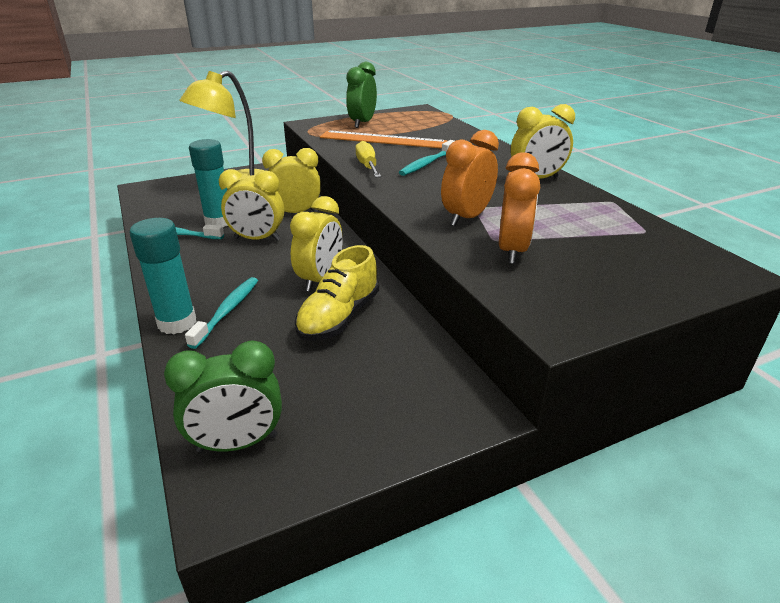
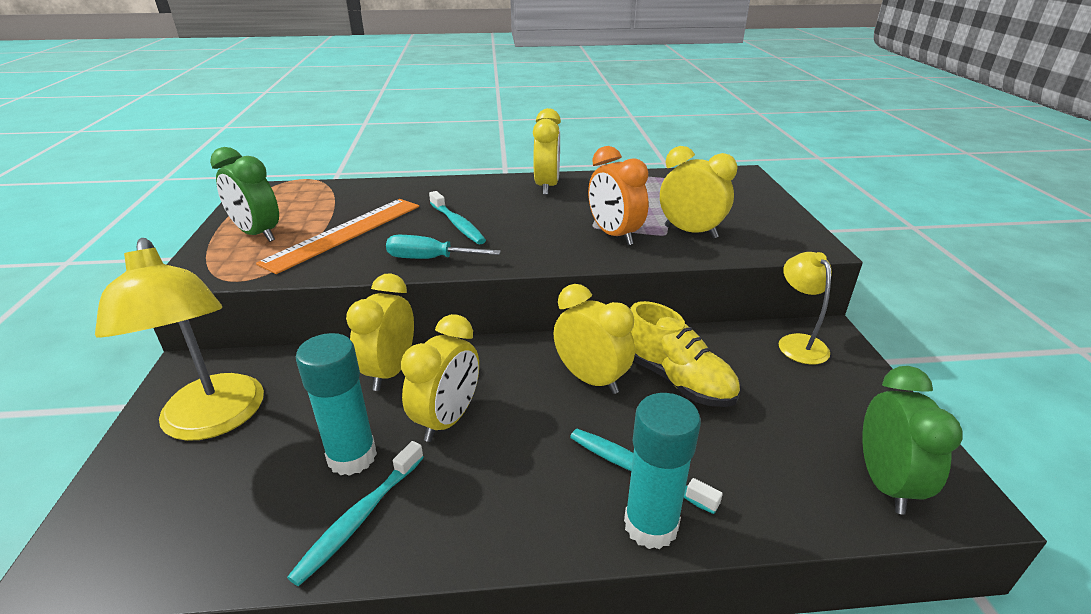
camera: 70 degrees left, 0 degrees up
(367, 166) = (430, 259): yellow screwdriver -> turquoise screwdriver
(442, 387) = (798, 343): none -> yellow lamp
(512, 251) = (690, 232): orange clock -> yellow clock

